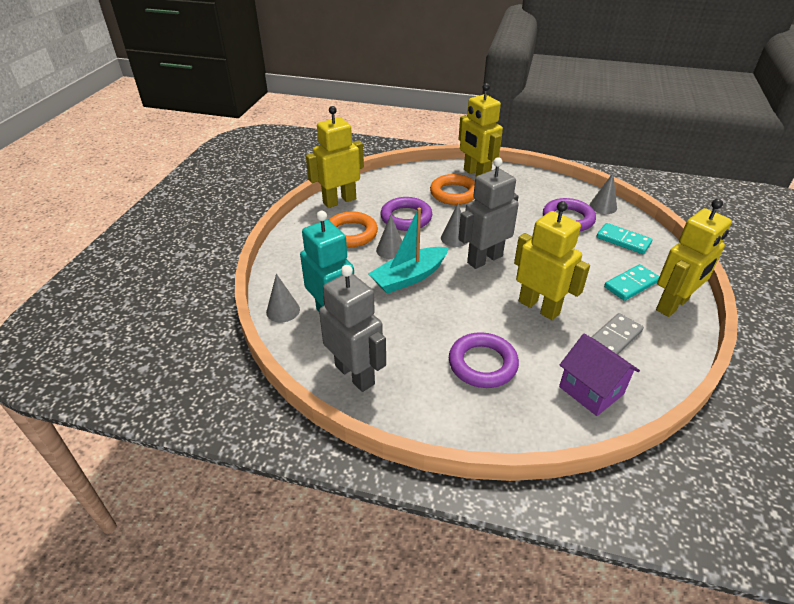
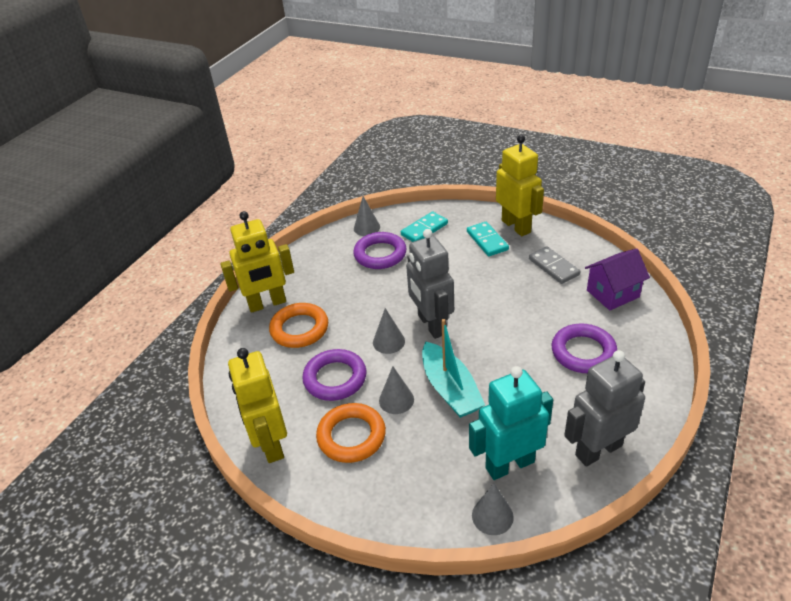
camera: 75 degrees left, 0 degrees up
(539, 307) = (510, 301): yellow robot -> none

